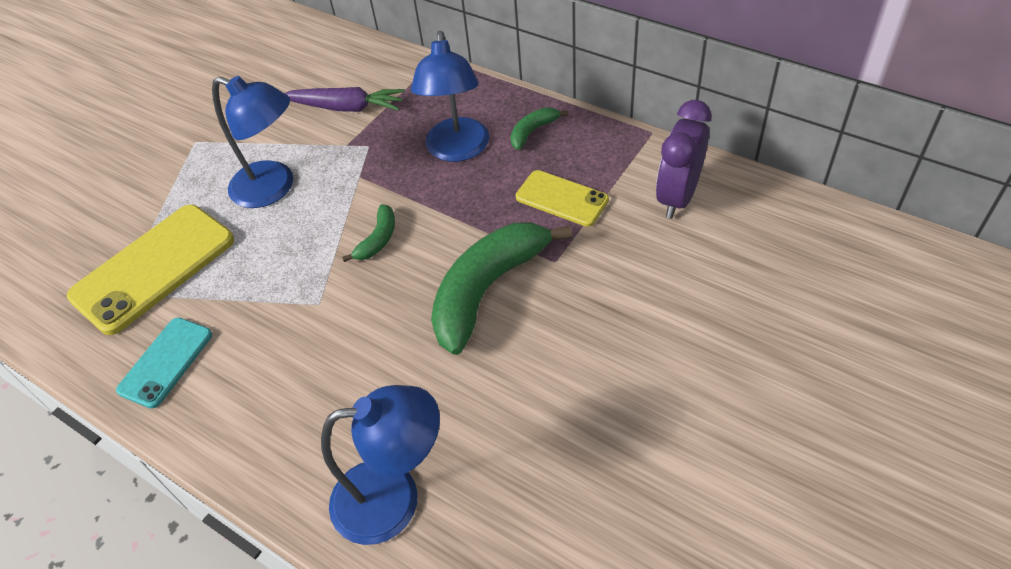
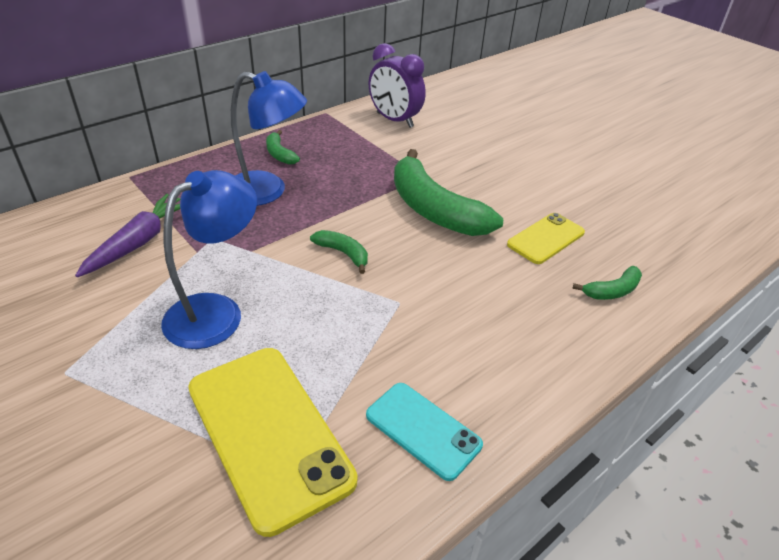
camera: 80 degrees left, 10 degrees down
(394, 498) = (612, 291): blue lamp -> green banana
(561, 199) = (363, 159): yellow phone -> yellow phone (546, 238)

